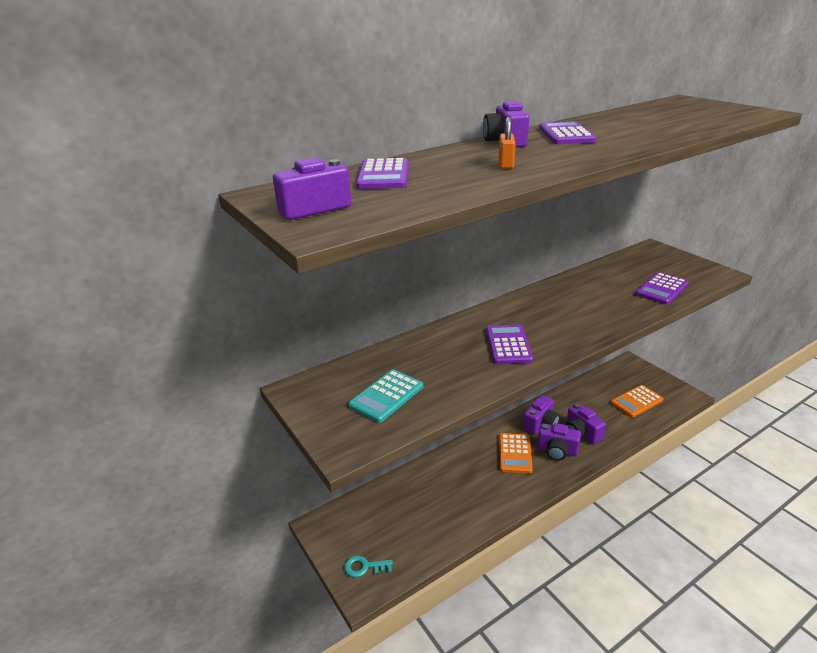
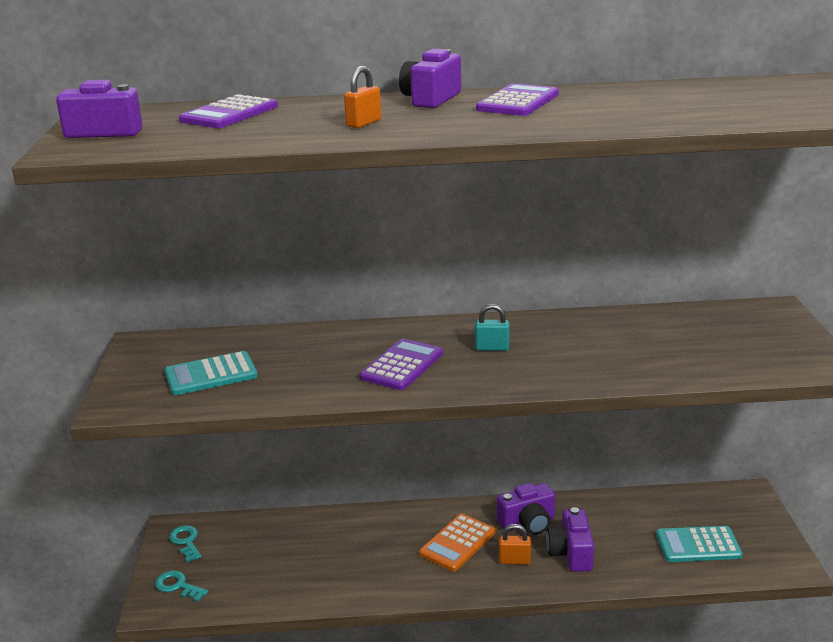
camera: 30 degrees right, 5 degrees down
(337, 530) = (186, 541): none -> turquoise key
(544, 315) = (492, 348): none -> turquoise padlock
(557, 451) = (514, 560): purple camera -> orange padlock
(636, 401) = (698, 545): orange calculator -> turquoise calculator
(661, 289) = (698, 361): purple calculator -> none

